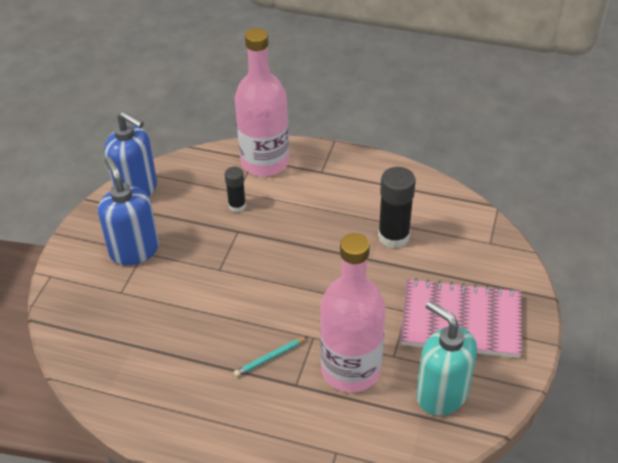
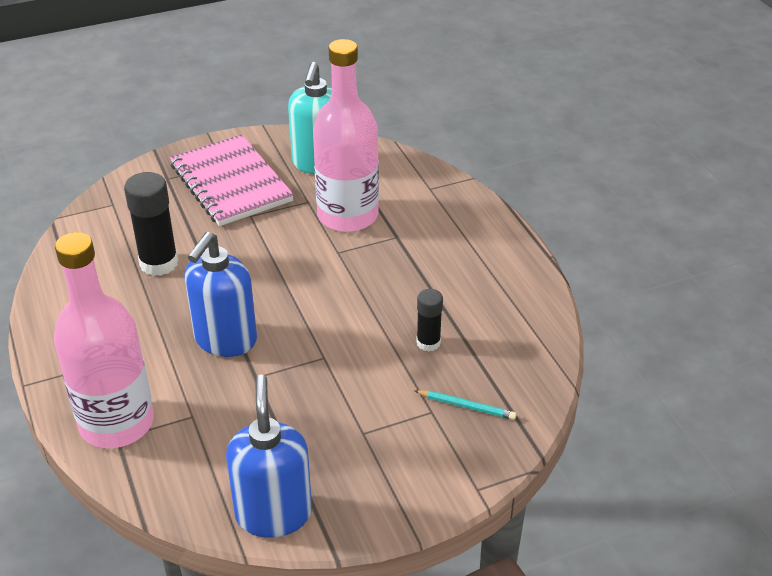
camera: 130 degrees left, 5 degrees down
(134, 250) = (368, 442): blue soap dispenser -> blue soap dispenser (225, 340)
(237, 206) = (217, 401): black glue stick -> black glue stick (428, 342)
(269, 358) = (388, 264): turquoise pencil -> turquoise pencil (467, 407)

